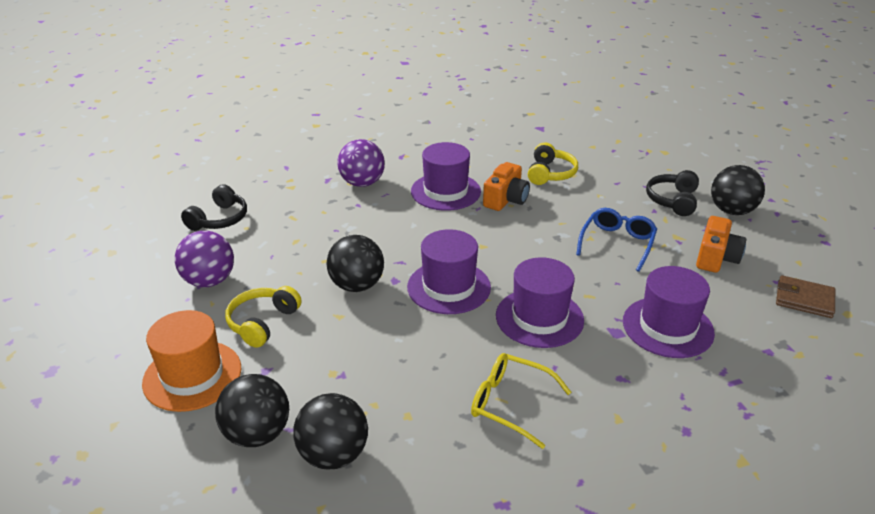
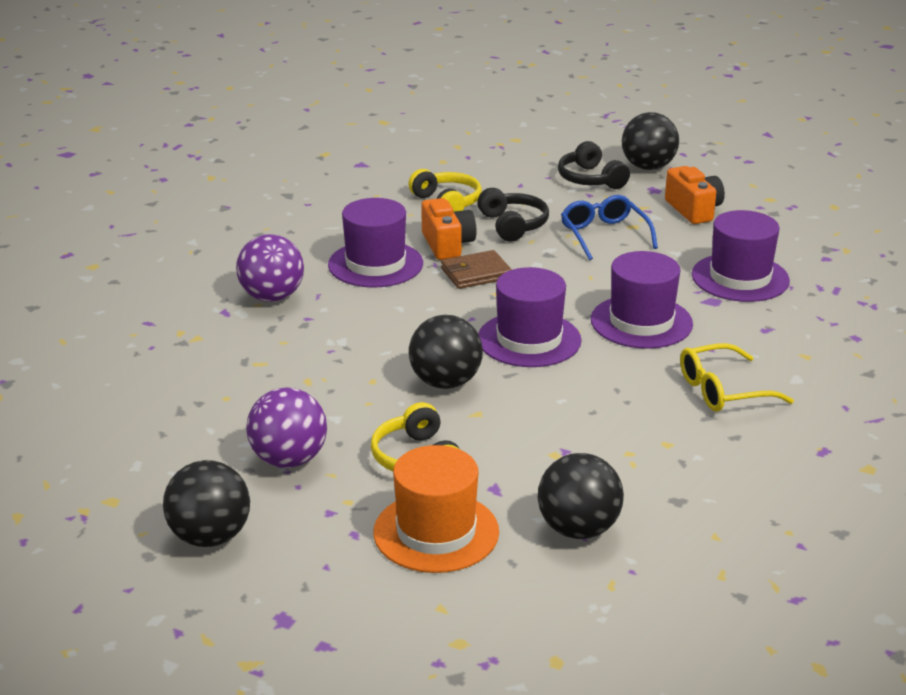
camera: 45 degrees left, 5 degrees down
(219, 219) = (177, 407): black headphones -> black headphones (512, 225)
(333, 454) = (662, 501): black ball -> black ball (210, 537)
(804, 299) = (795, 210): brown wallet -> brown wallet (476, 273)

